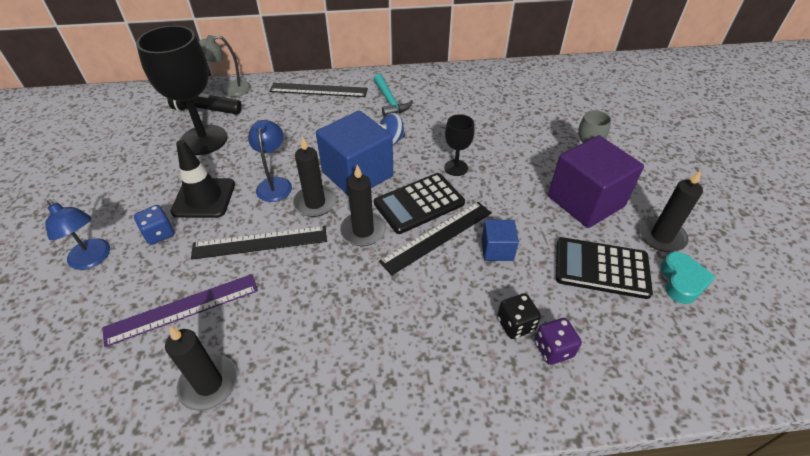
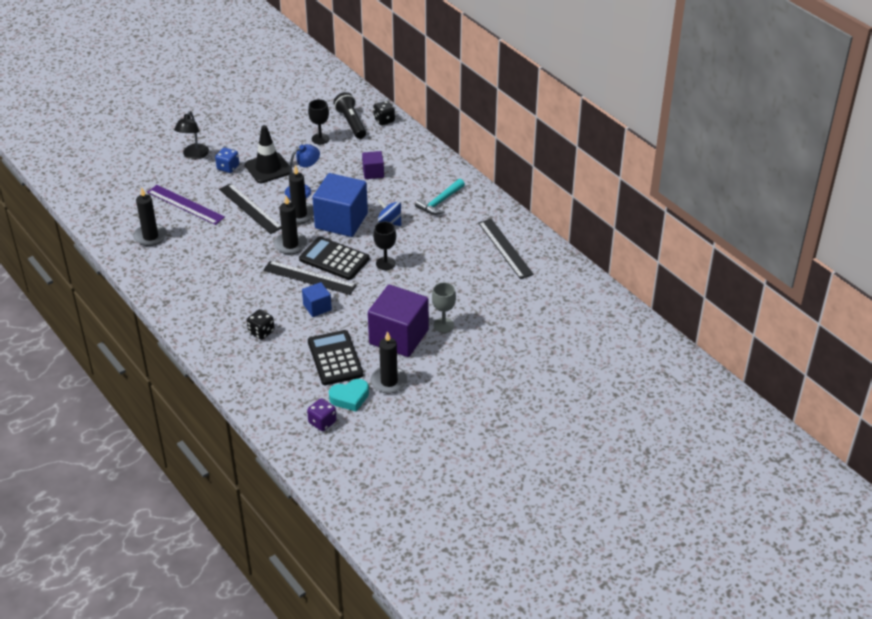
camera: 60 degrees right, 5 degrees down
(93, 259) = (194, 155): blue lamp -> black lamp
(204, 140) = (320, 139): black goblet -> black goblet, size x0.49
(229, 90) = (384, 120): grey lamp -> black dice
(302, 124) = (373, 173): none -> purple cube
(318, 90) = (422, 161): black ruler -> black ruler (505, 248)
(553, 349) = (254, 351): purple dice -> purple dice (322, 422)

